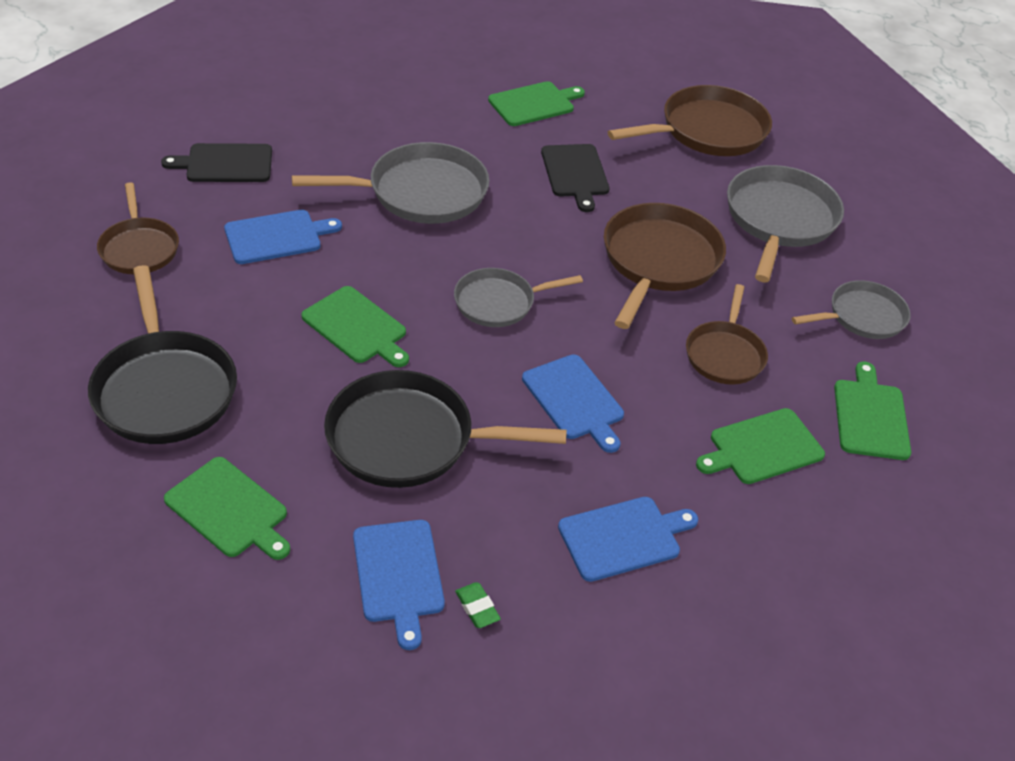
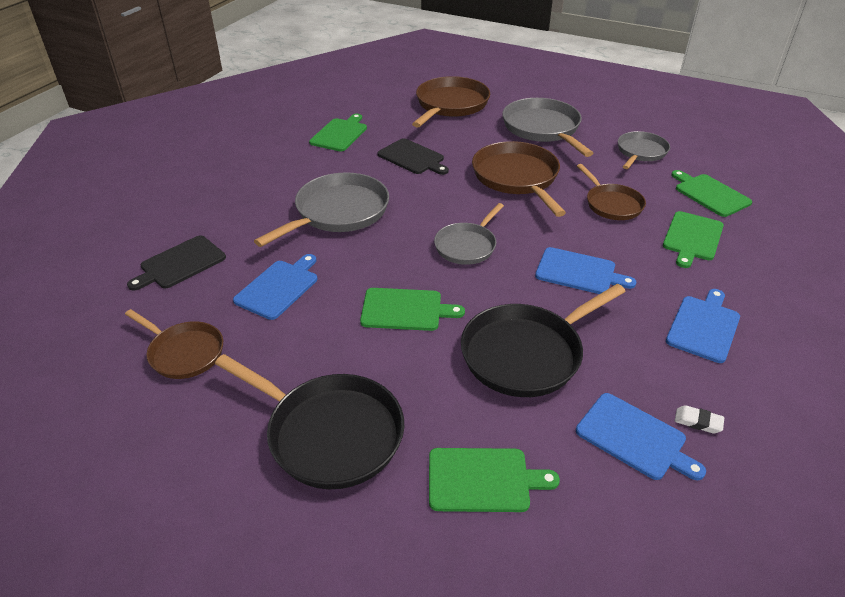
camera: 35 degrees left, 5 degrees down
(477, 607) = (698, 422): green eraser -> white eraser

